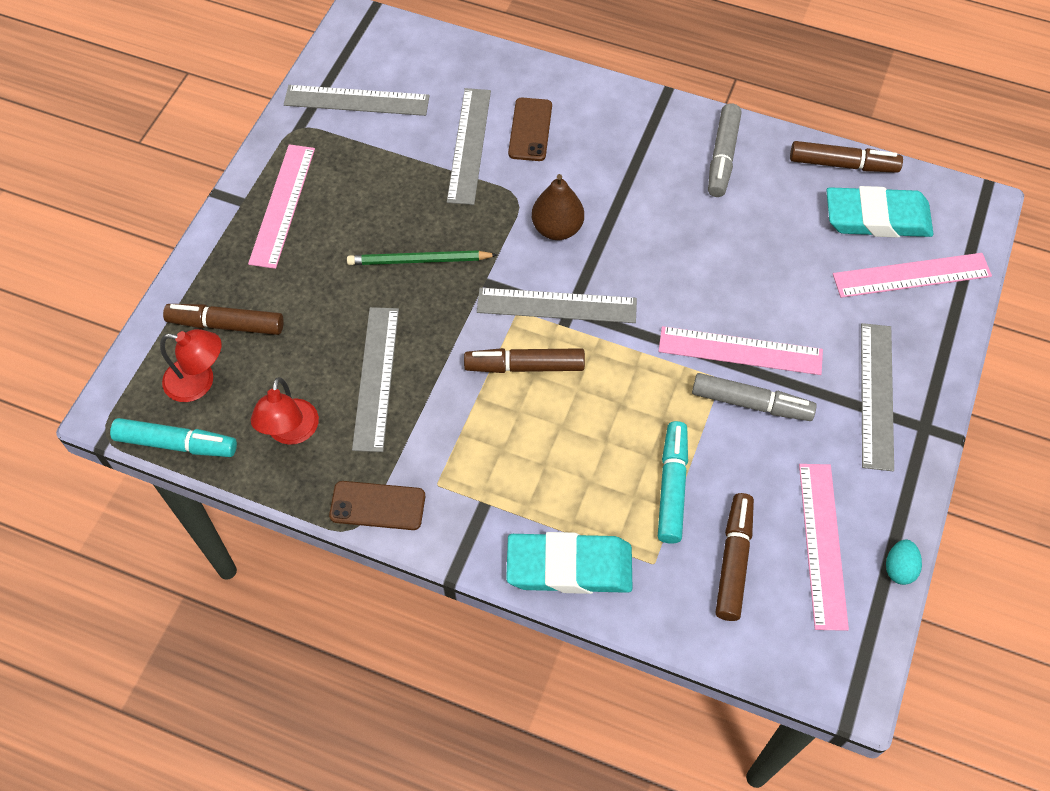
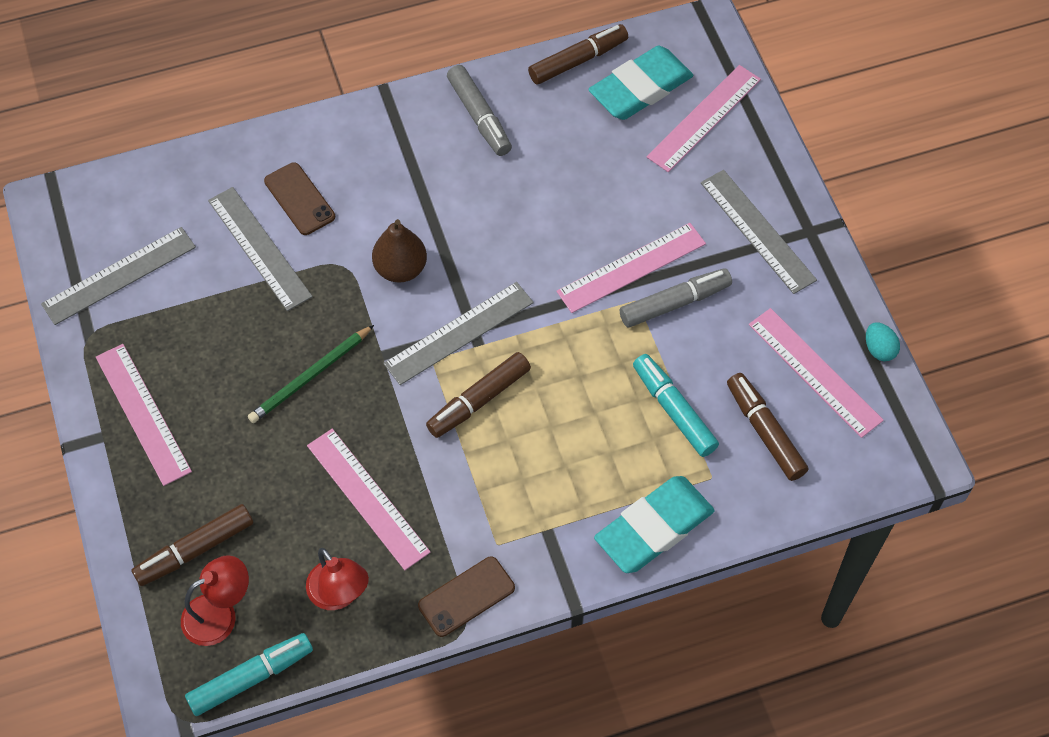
camera: 40 degrees left, 0 degrees up
(376, 378) = (368, 498): grey ruler -> pink ruler

